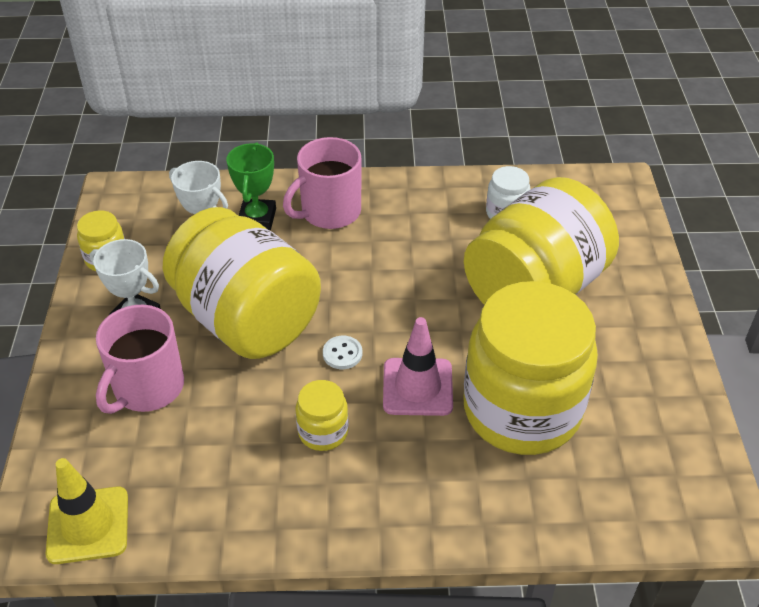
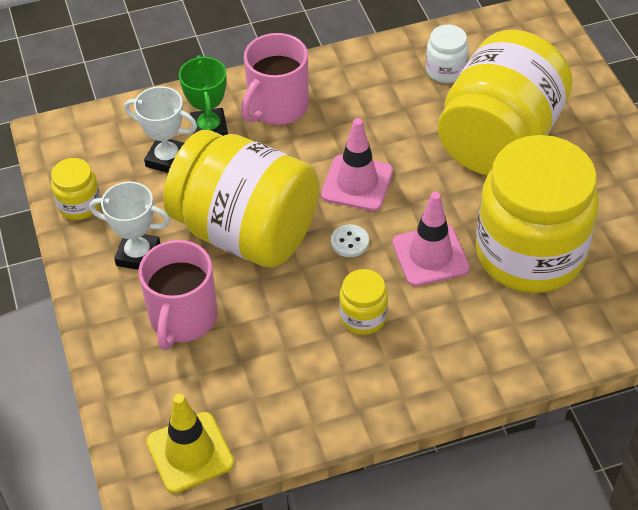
camera: 15 degrees left, 5 degrees up
(374, 299) = (357, 183): none -> pink traffic cone

